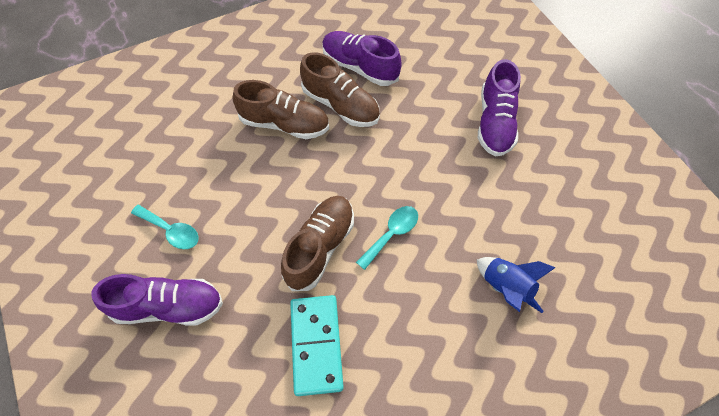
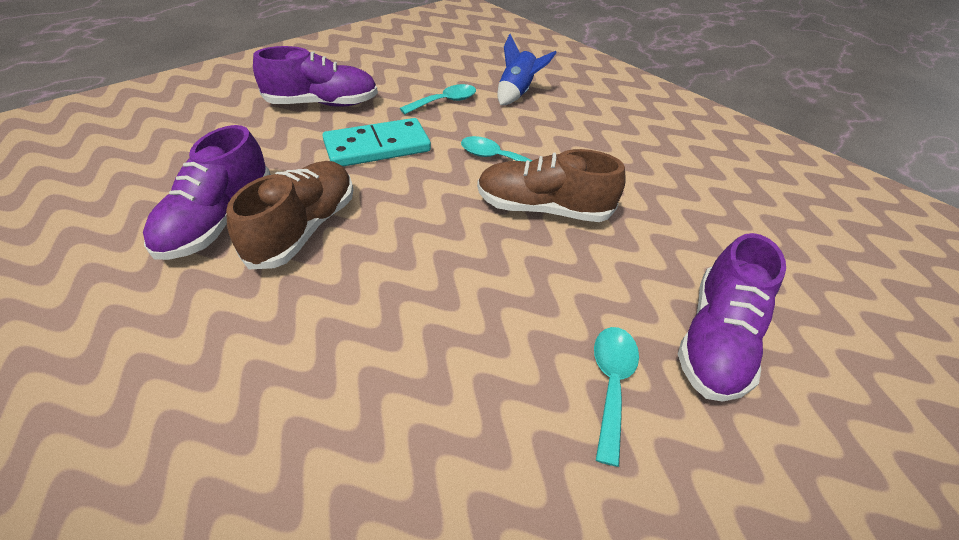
camera: 110 degrees left, 15 degrees down
(169, 306) = (715, 339): purple shoe -> purple shoe turned 135 degrees counterclockwise
(285, 124) = (352, 287): brown shoe -> none
(316, 345) = (650, 192): turquoise domino -> turquoise domino (377, 147)
(492, 215) = (445, 102): none -> turquoise spoon

